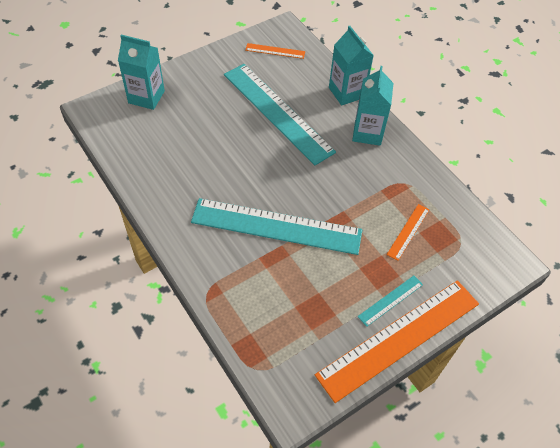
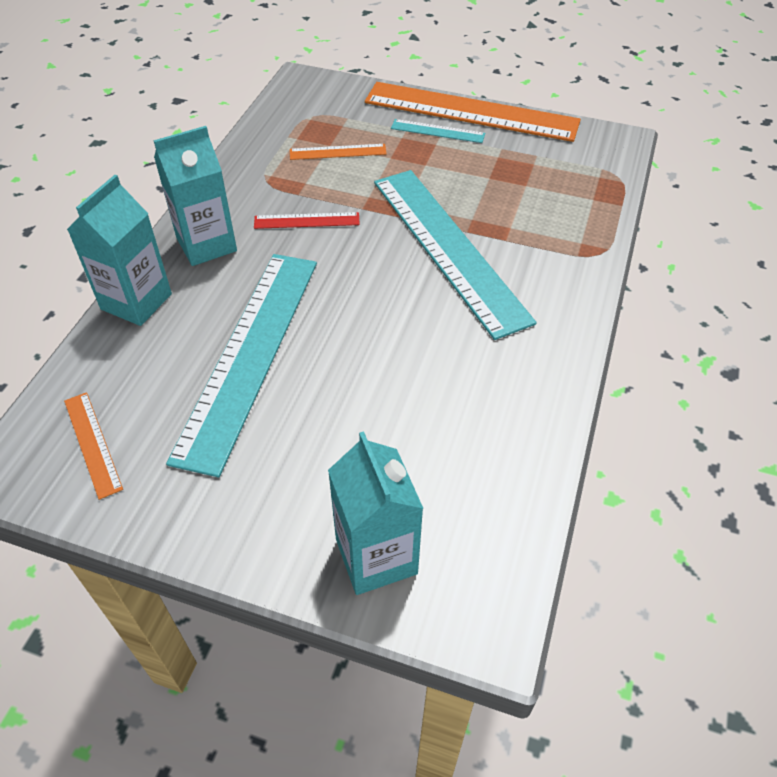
camera: 125 degrees left, 5 degrees down
(353, 180) = (306, 220): none -> red ruler

